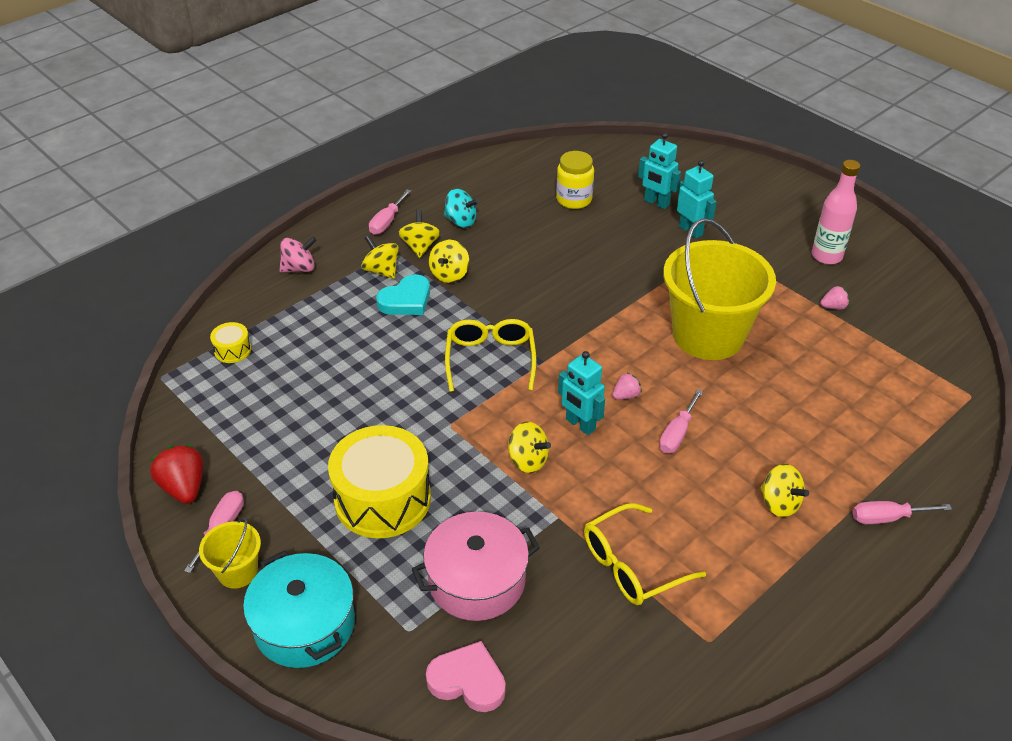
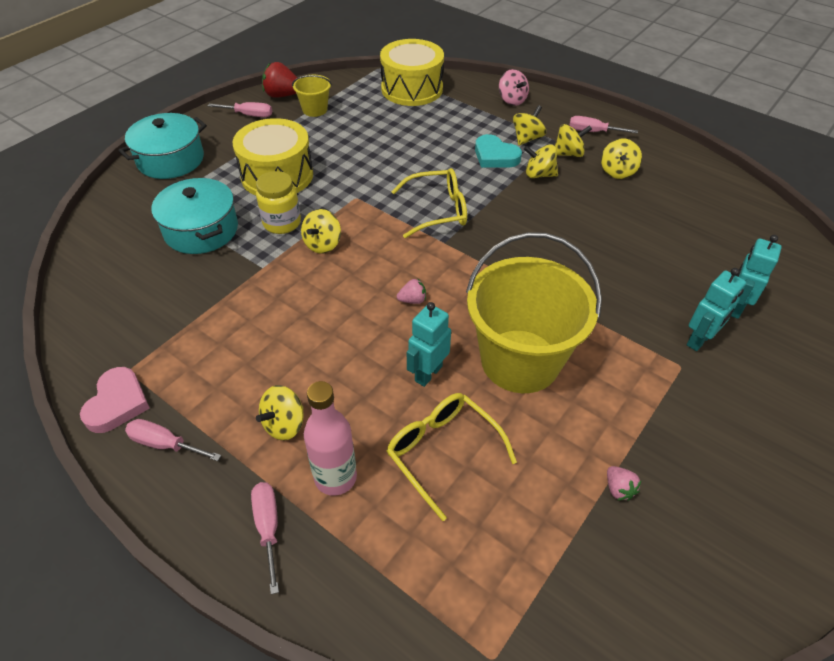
camera: 80 degrees right, 5 degrees up
(184, 487) = (282, 95): red strawberry -> red strawberry turned 135 degrees counterclockwise
(232, 350) = (412, 89): yellow drum -> yellow drum, size x2.31
(237, 571) = (214, 127): yellow bucket -> yellow bucket (315, 109)
(461, 221) = (617, 171): turquoise spinning top -> yellow spinning top
(468, 681) = (115, 236): pink heart -> pink heart (117, 403)
(477, 580) = (201, 230): pink pot -> turquoise pot
(574, 200) = (698, 241): yellow jar -> yellow jar (282, 223)
(580, 424) = (369, 272): turquoise robot -> turquoise robot (428, 373)
(626, 395) = (412, 300): pink strawberry -> pink strawberry turned 60 degrees counterclockwise
(631, 565) = (211, 316): yellow glasses -> yellow glasses (442, 452)
(677, 434) = (368, 340): pink screwdriver -> pink screwdriver (165, 444)
(826, 256) = (724, 485): pink bottle -> pink bottle (335, 477)

